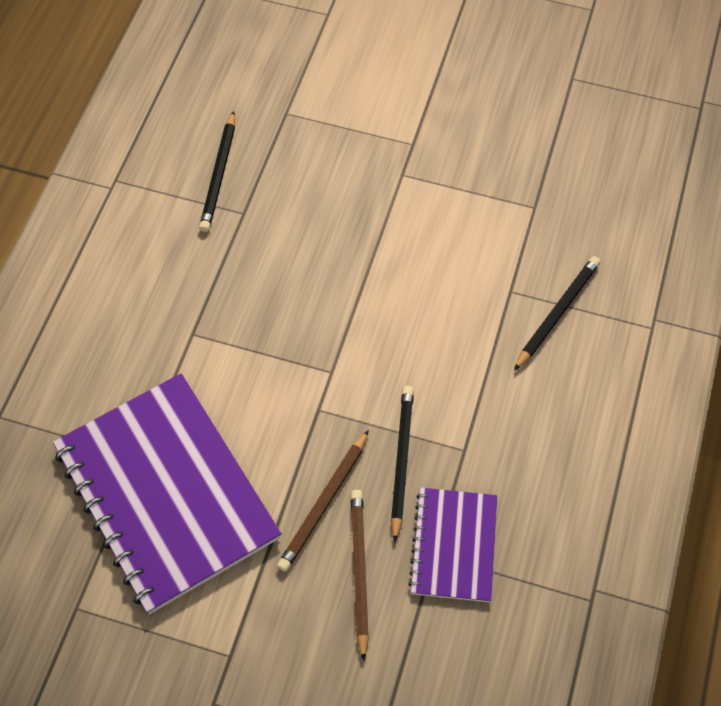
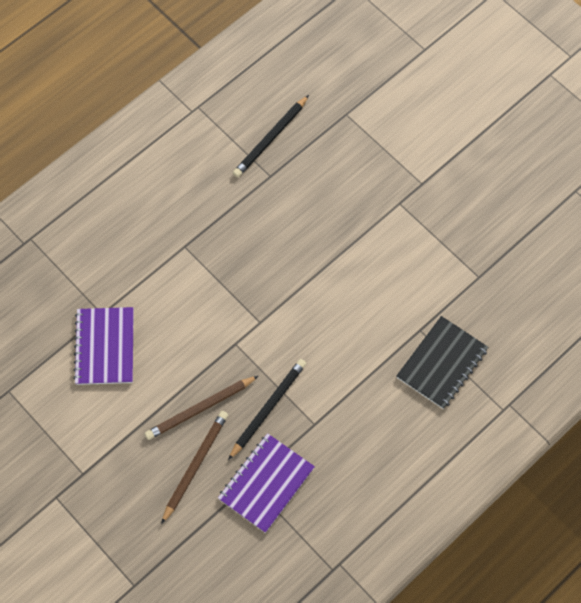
camera: 30 degrees right, 5 degrees up
(166, 493) = (105, 347): purple notebook -> purple notebook, size x0.52
(557, 313) = (442, 363): black pencil -> black notebook

